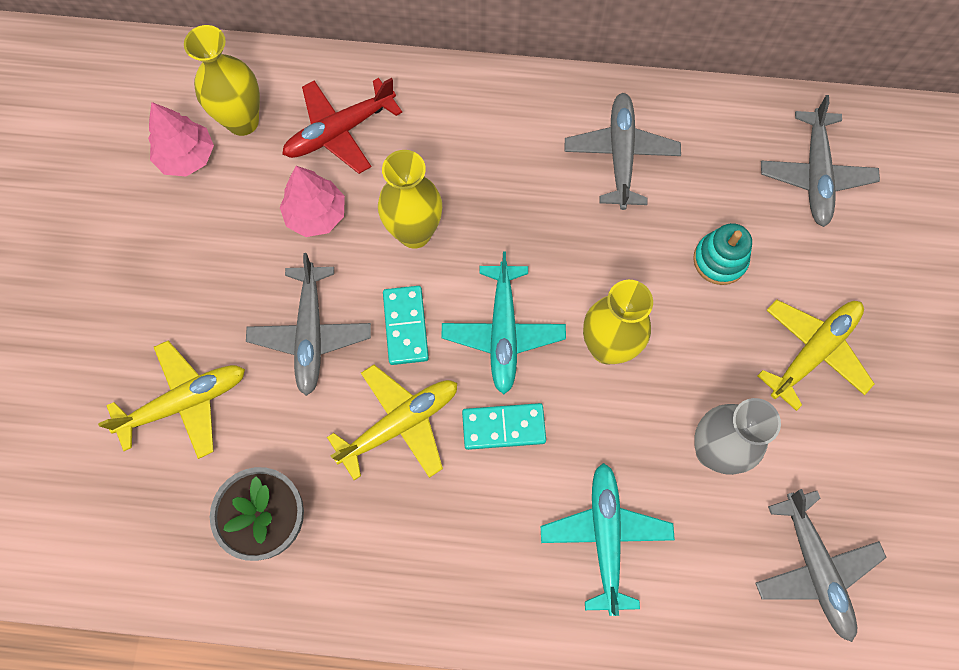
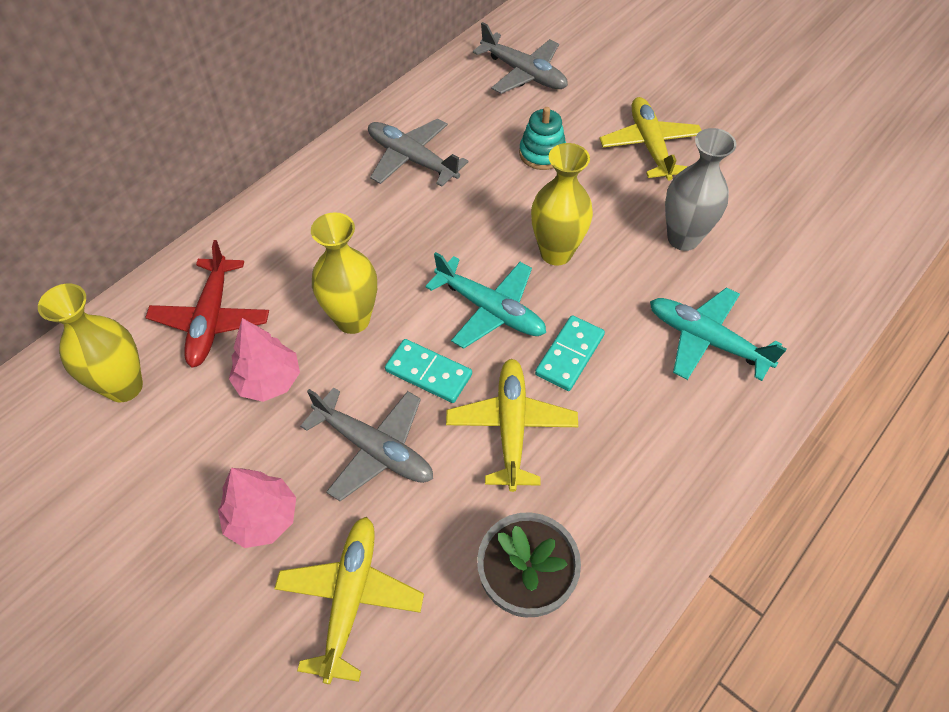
camera: 55 degrees left, 15 degrees down
(187, 157) = (110, 453): pink tree -> pink tree (262, 518)
(814, 567) = (806, 233): grey plane -> none

